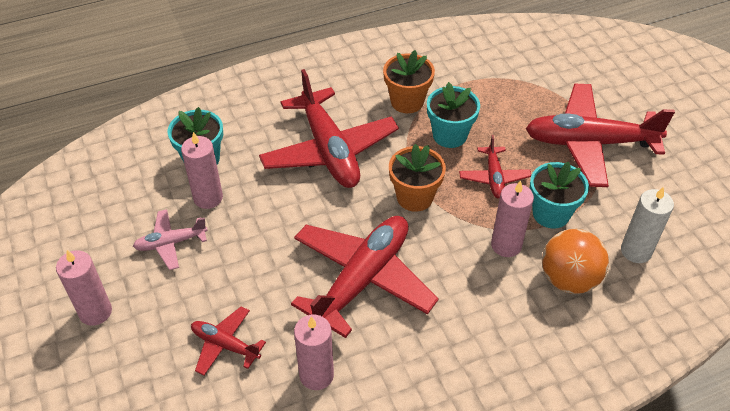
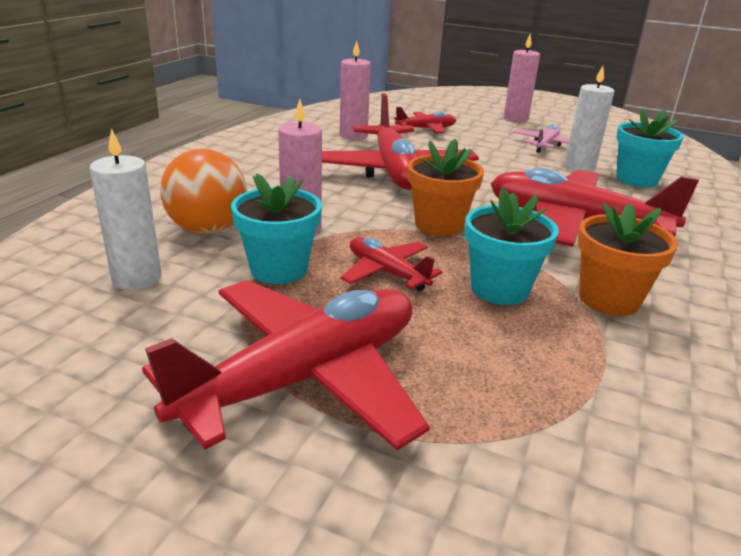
camera: 135 degrees right, 20 degrees down
(208, 198) = (579, 166): pink candle -> white candle

